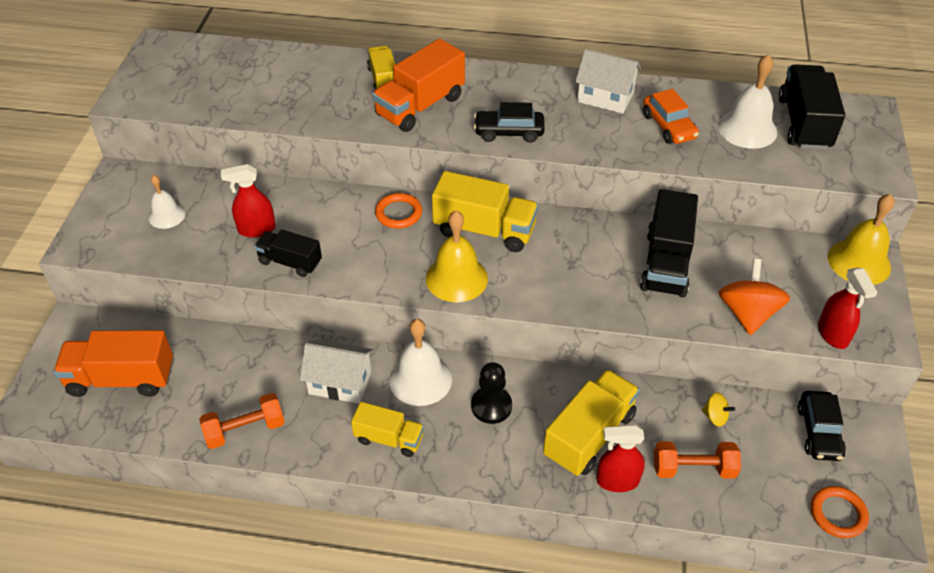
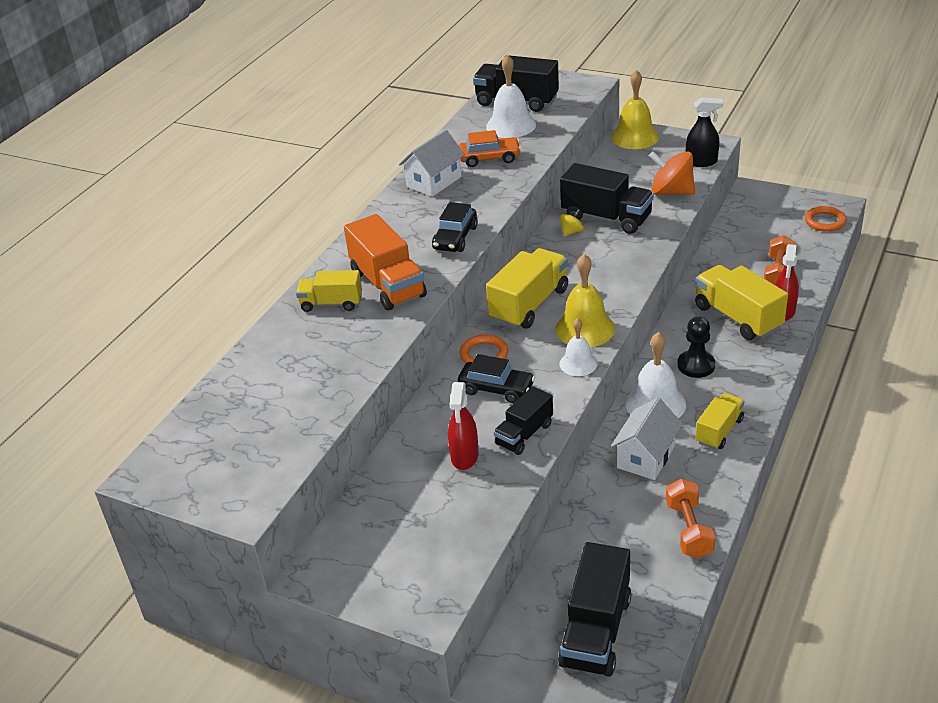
camera: 70 degrees left, 10 degrees down
(121, 379) = (596, 631): orange truck -> black truck
(167, 215) = (410, 530): white bell -> white bell (578, 363)
(715, 417) = (731, 254): yellow spinning top -> yellow spinning top (571, 232)
(818, 432) = (755, 213): black car -> black car (496, 389)
(833, 334) = (701, 162): red spray bottle -> black spray bottle

